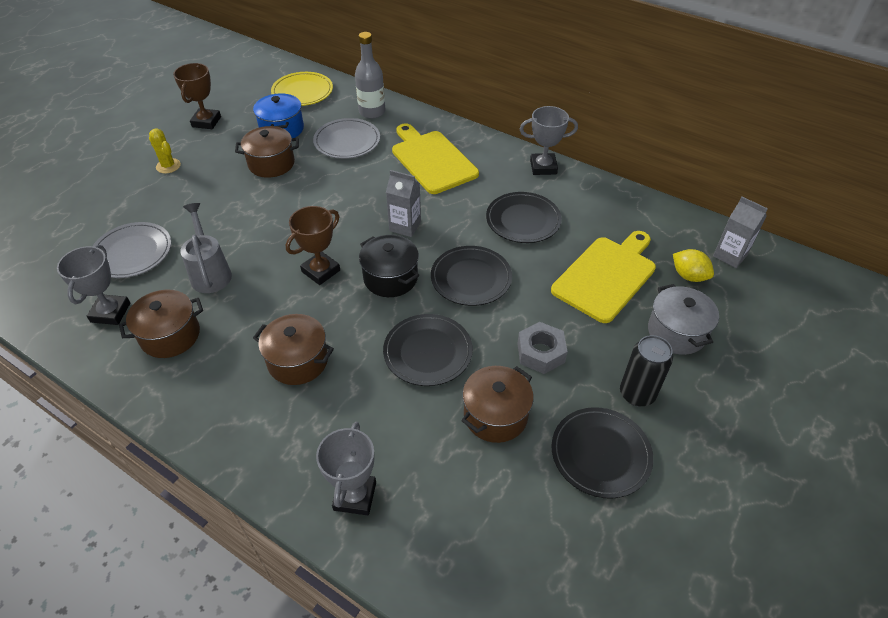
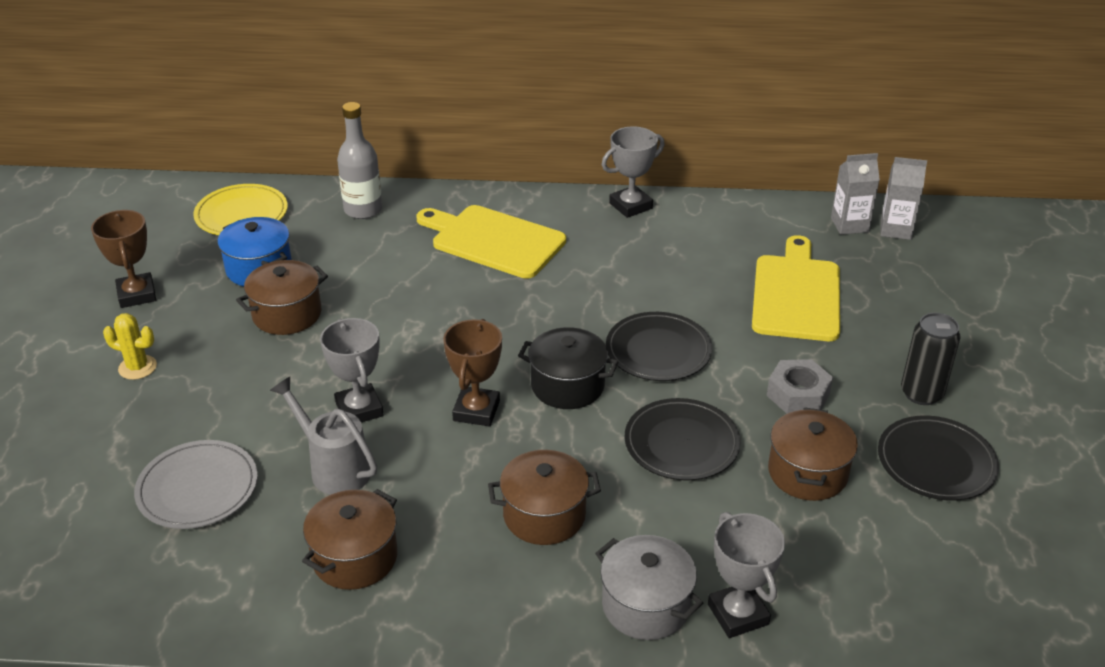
camera: 30 degrees left, 10 degrees down
(110, 312) = (243, 567): grey trophy -> grey trophy (359, 409)
(347, 141) = (364, 254): grey plate -> none
(405, 226) = (531, 324): grey carton -> grey carton (849, 225)
(523, 220) = (659, 269): black plate -> none
(676, 332) = (908, 321): grey pot -> grey pot (646, 605)
(688, 276) = (874, 264): yellow lemon -> none

